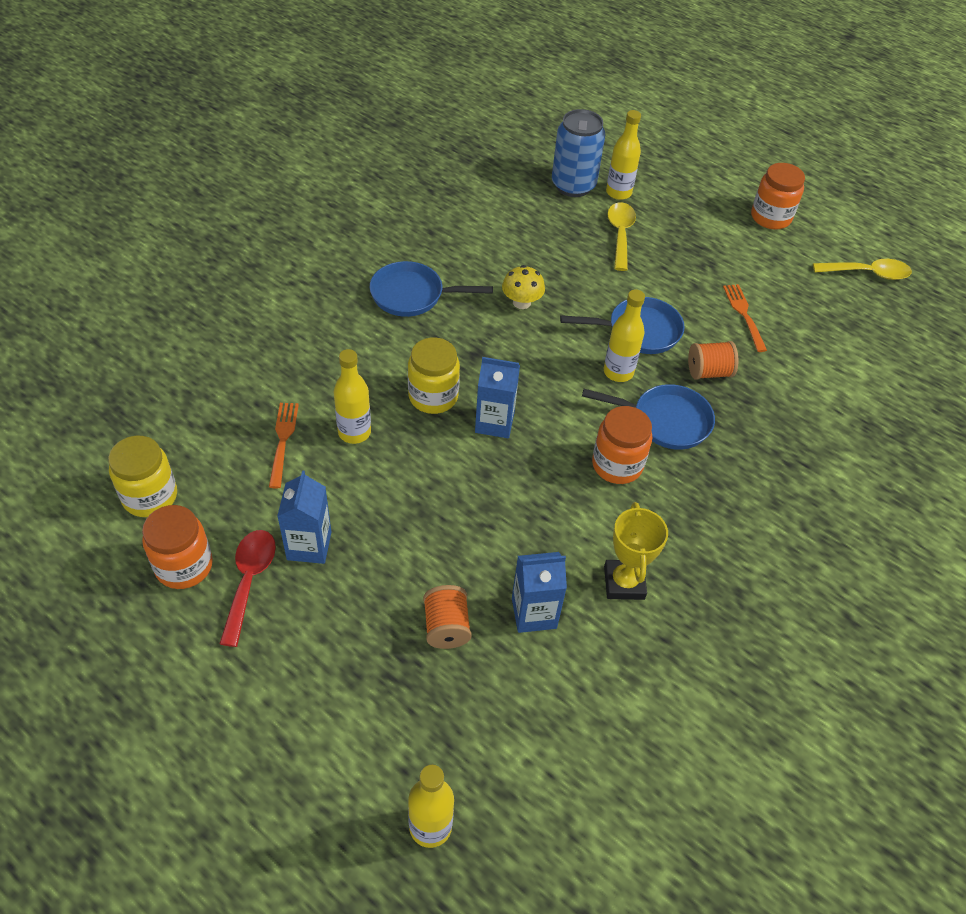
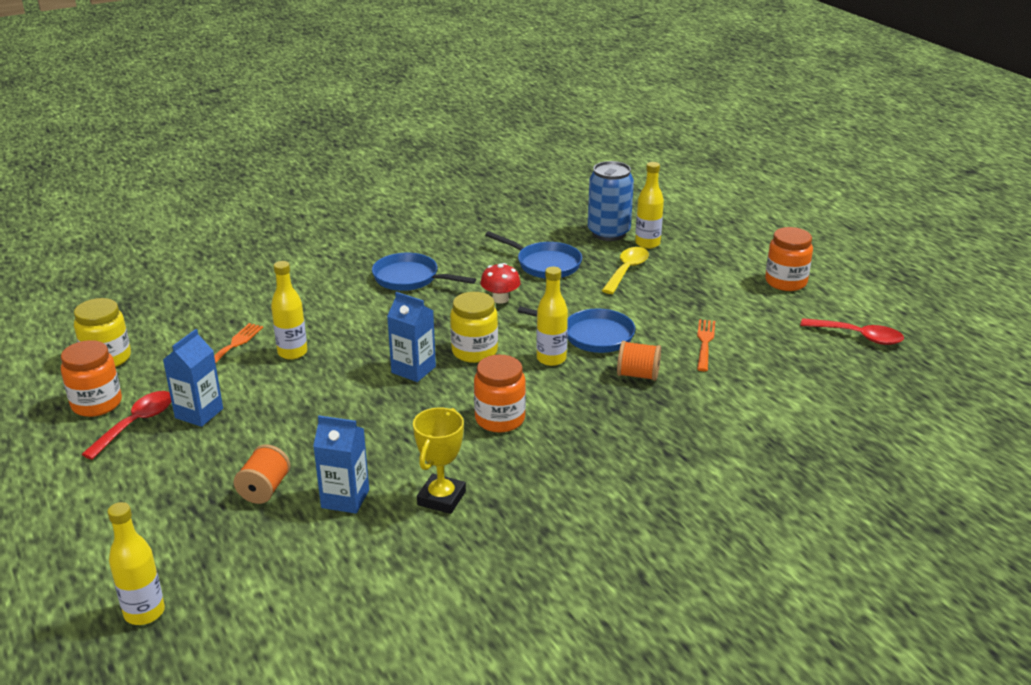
camera: 25 degrees right, 20 degrees down
(433, 396) = (375, 343): yellow jar -> yellow jar (474, 351)
(521, 302) = (500, 299): yellow mushroom -> red mushroom
(665, 421) = (569, 399): blue pan -> blue pan (545, 264)
(867, 273) = (858, 336): yellow spoon -> red spoon

